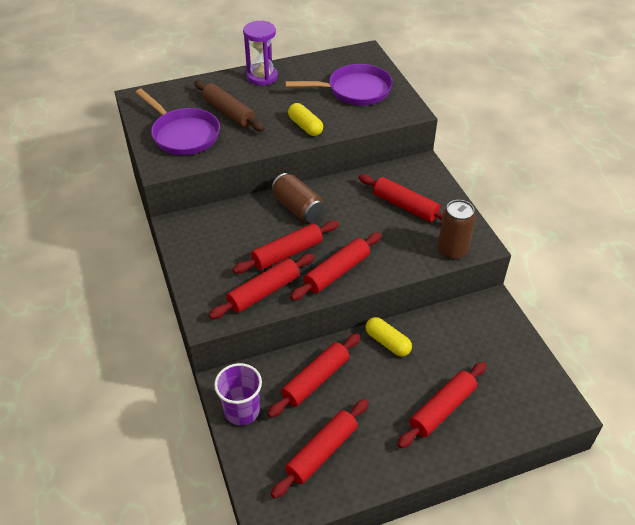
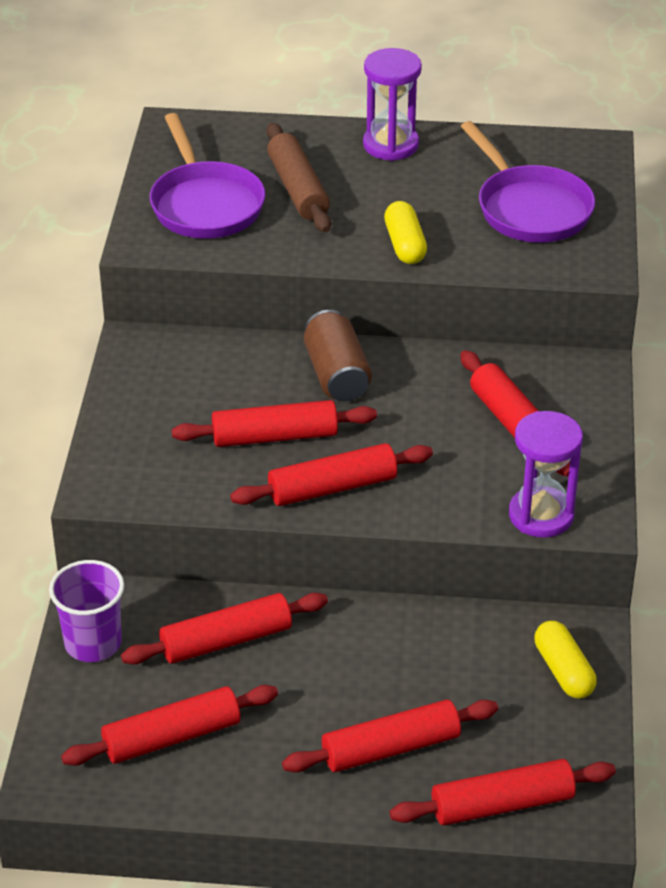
camera: 25 degrees right, 5 degrees down
(264, 292) = (203, 479): red rolling pin -> red rolling pin (502, 804)
(355, 90) = (530, 209): purple pan -> purple pan turned 45 degrees clockwise
(387, 342) = (372, 628): yellow capsule -> yellow capsule (563, 671)
(452, 250) = (541, 515): brown can -> purple hourglass

